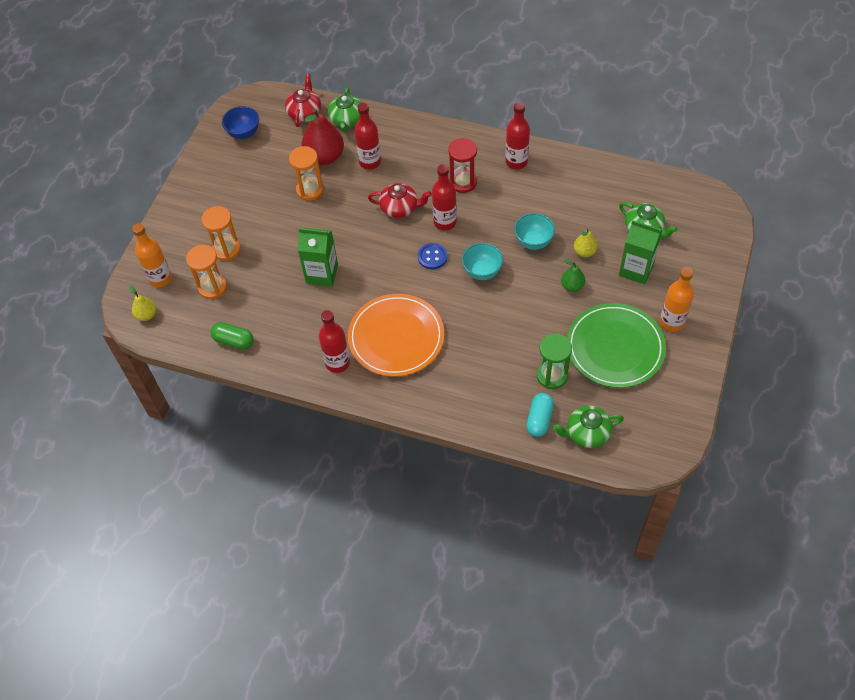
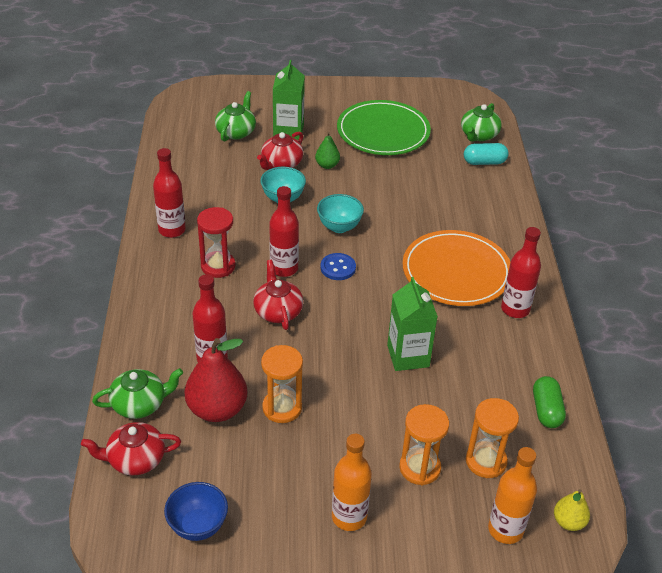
camera: 115 degrees left, 15 degrees down
(552, 376) = (435, 162): green hourglass -> none
(584, 252) = (281, 164): yellow pear -> red teapot
(587, 433) = (478, 135): green teapot -> green teapot turned 60 degrees clockwise
(671, 322) = (338, 105): orange bottle -> orange bottle (349, 517)

